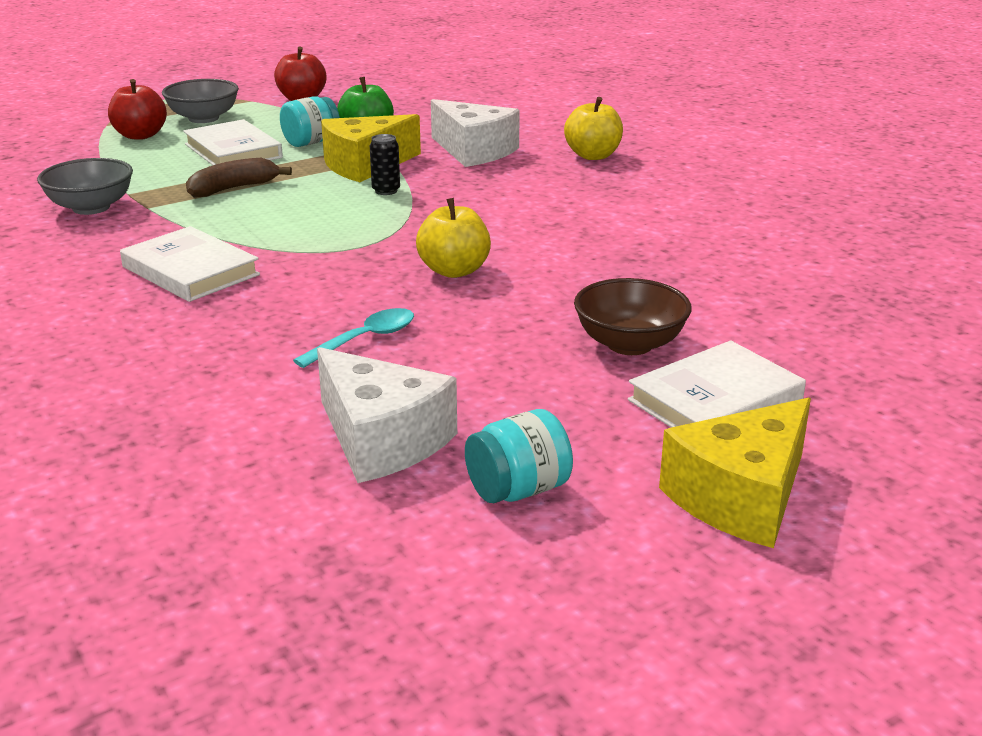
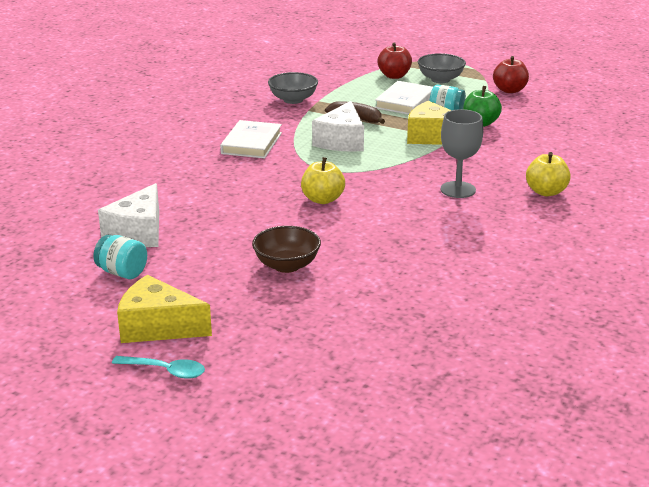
camera: 60 degrees right, 0 degrees up
(364, 340) = (224, 201): turquoise spoon -> turquoise spoon (165, 371)
(386, 191) = (404, 153): black can -> none
(474, 151) = (499, 157): white cheese -> white cheese (341, 141)
(531, 192) = (458, 190): none -> grey goblet
(715, 400) = (247, 301): white book -> none

